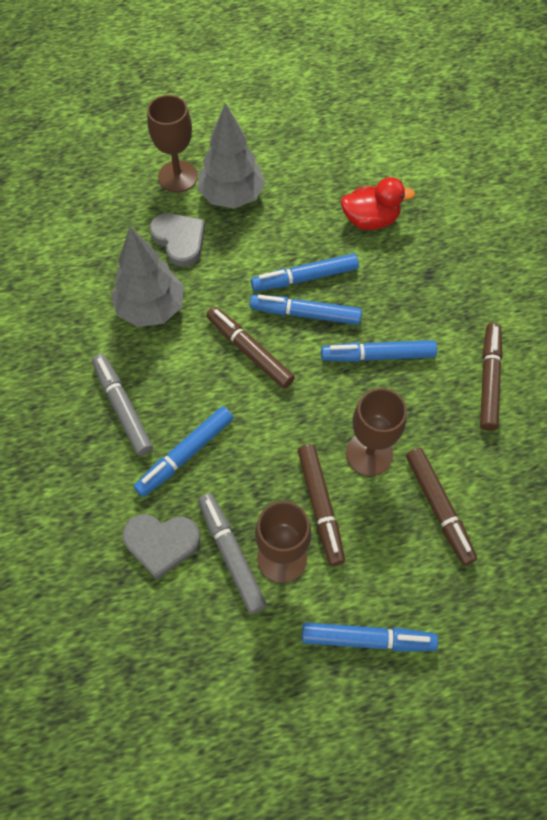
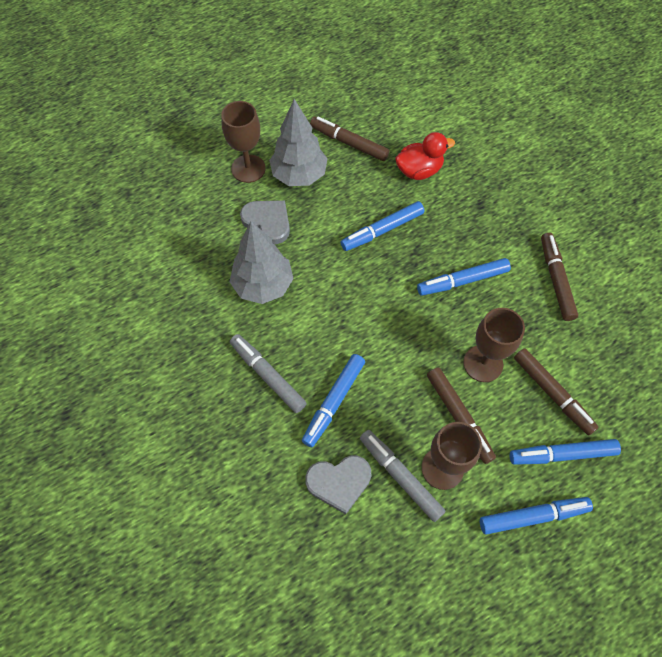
camera: 15 degrees left, 0 degrees up
(249, 351) = (357, 302): brown marker -> brown marker (349, 143)
(305, 314) = (393, 260): blue marker -> blue marker (562, 454)

